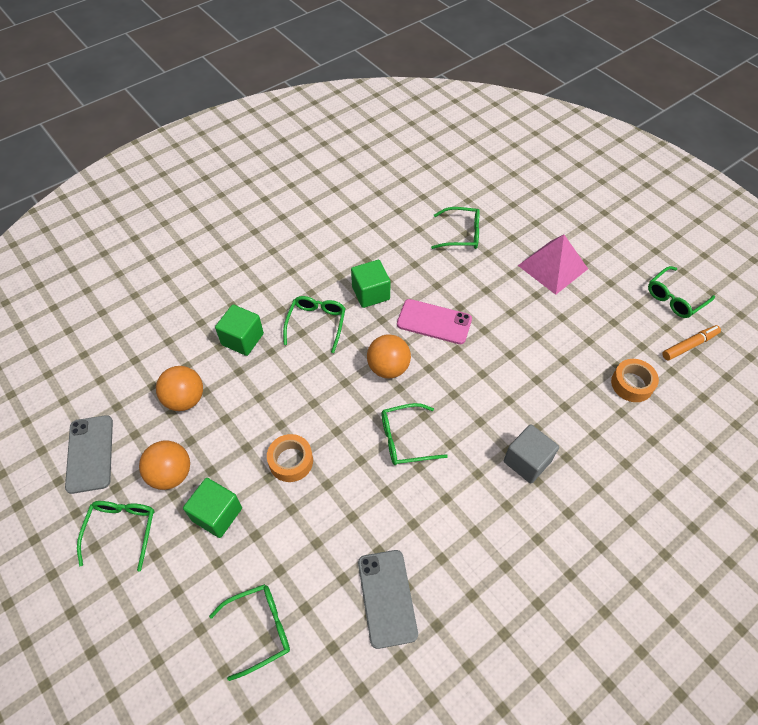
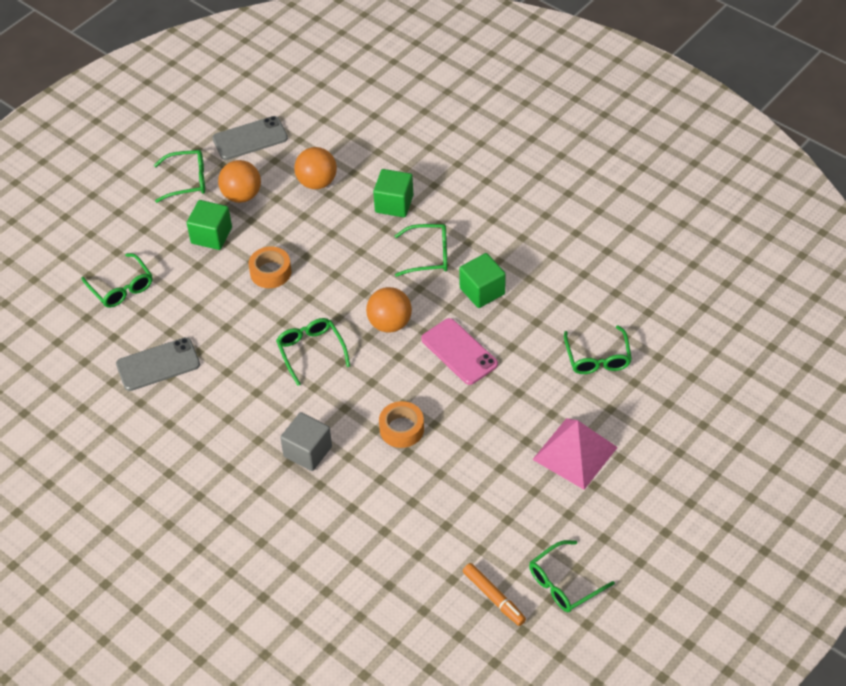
camera: 80 degrees right, 5 degrees down
(434, 322) = (459, 352): pink phone -> pink phone turned 45 degrees counterclockwise
(632, 384) = (423, 540): orange tape -> orange tape (401, 429)
(675, 298) = (564, 583): green glasses -> green glasses turned 75 degrees counterclockwise

